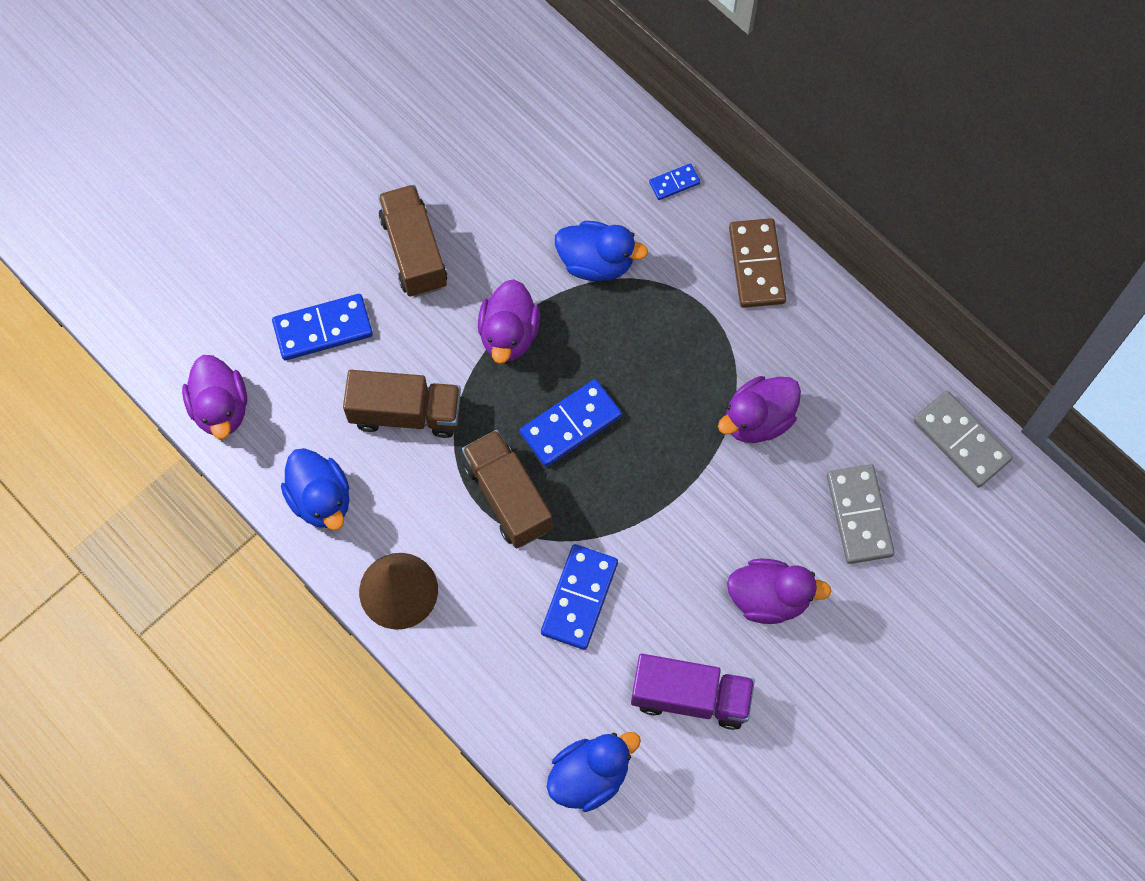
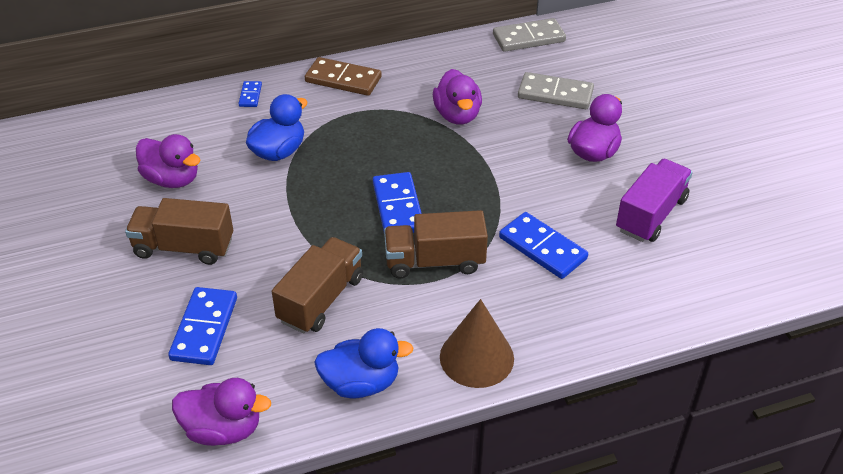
camera: 65 degrees left, 25 degrees down
(509, 334) = (299, 216): purple duck -> purple duck (172, 179)
(589, 776) = (692, 290): blue duck -> none

